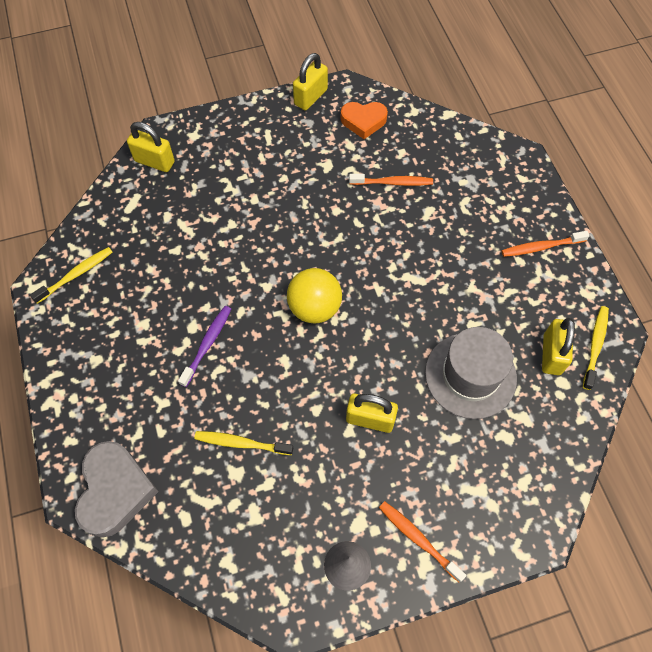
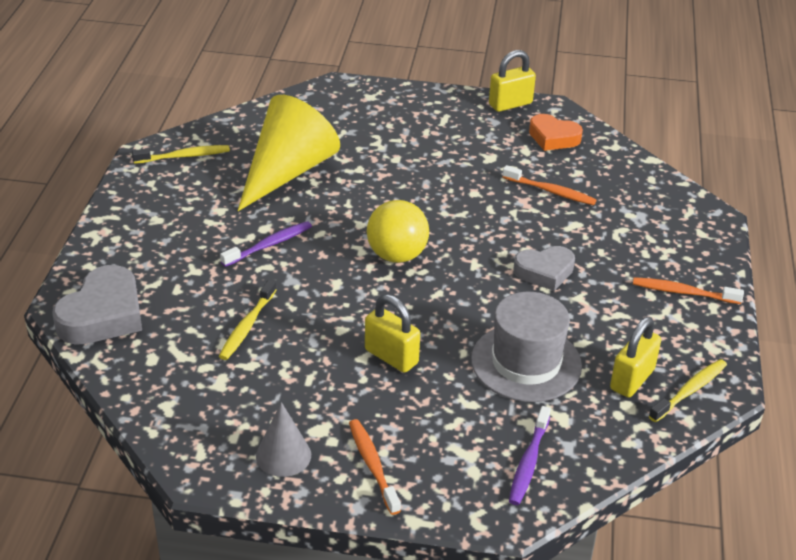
camera: 25 degrees right, 25 degrees down
(154, 161) = (318, 103): yellow padlock -> none
(174, 253) = (287, 171): none -> yellow cone
(241, 443) = (247, 326): yellow toothbrush -> yellow toothbrush turned 105 degrees counterclockwise
(434, 273) = (544, 272): none -> grey heart
(525, 475) = (529, 462): none -> purple toothbrush

